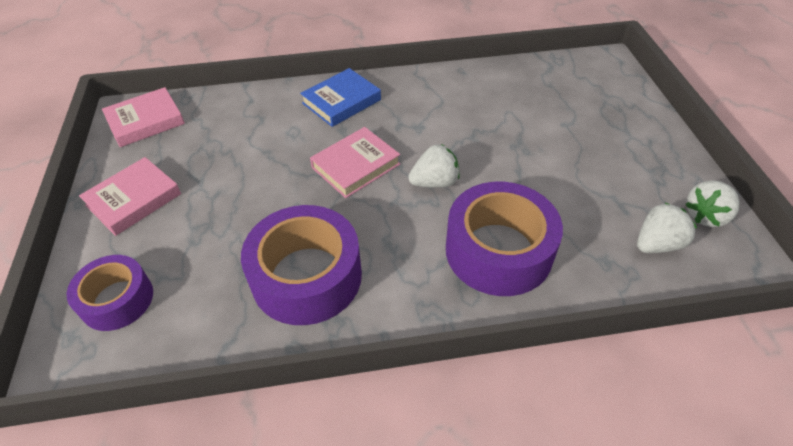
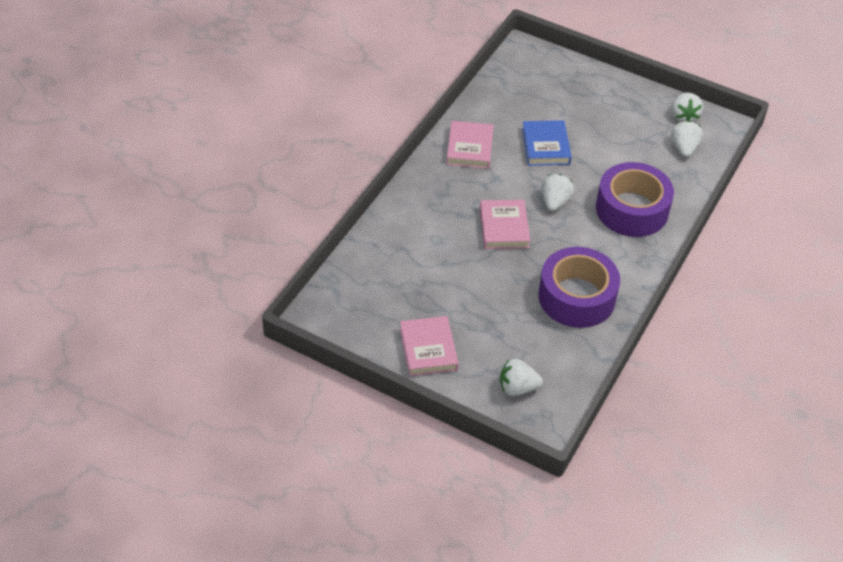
camera: 55 degrees left, 0 degrees up
(117, 300) = (517, 388): purple tape -> white strawberry
(145, 121) = (339, 311): pink book -> pink book (469, 148)
(341, 101) = (428, 198): blue book -> blue book (545, 146)

